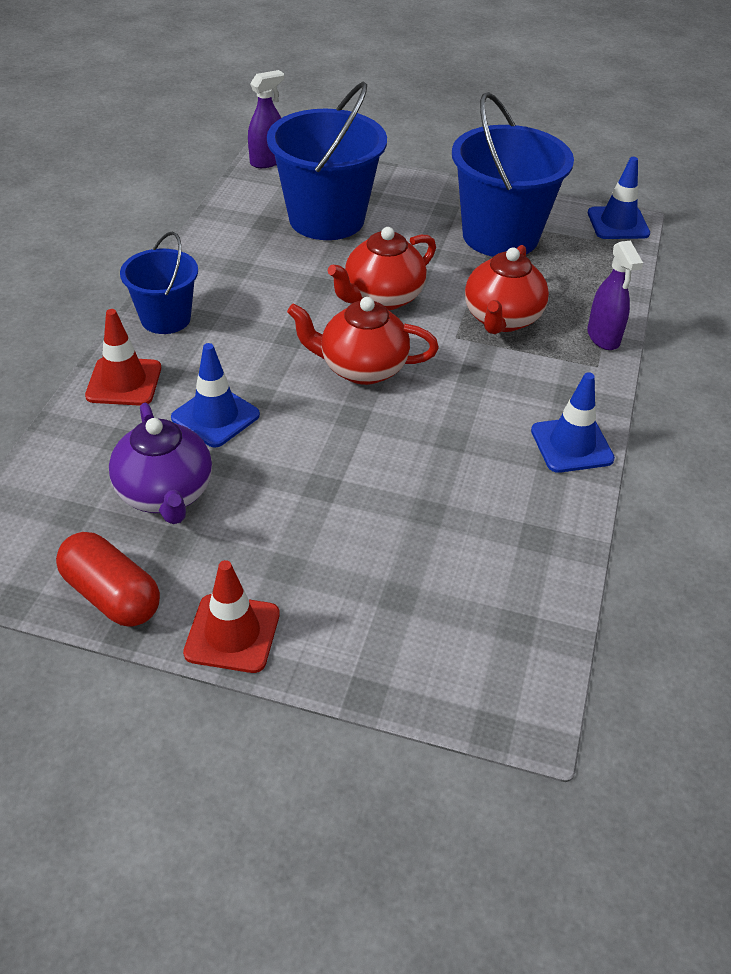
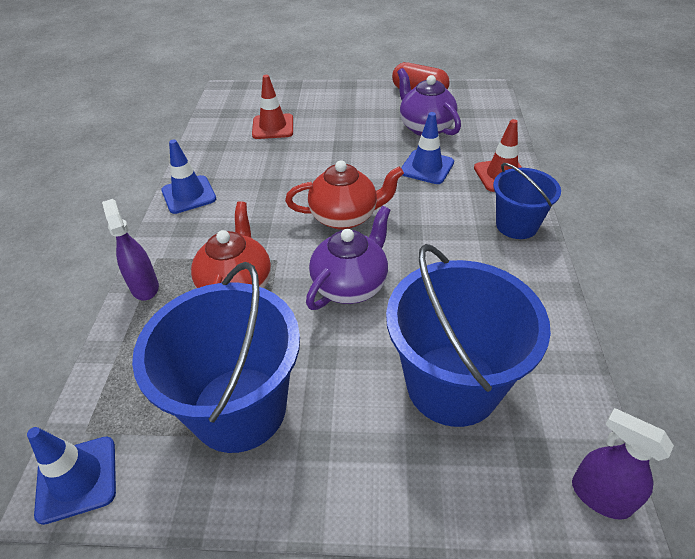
camera: 170 degrees right, 0 degrees up
(232, 633) = (358, 90): red traffic cone -> red traffic cone (273, 127)
(267, 161) = (600, 496): purple spray bottle -> purple spray bottle turned 90 degrees clockwise
(382, 298) = (350, 285): red teapot -> purple teapot

